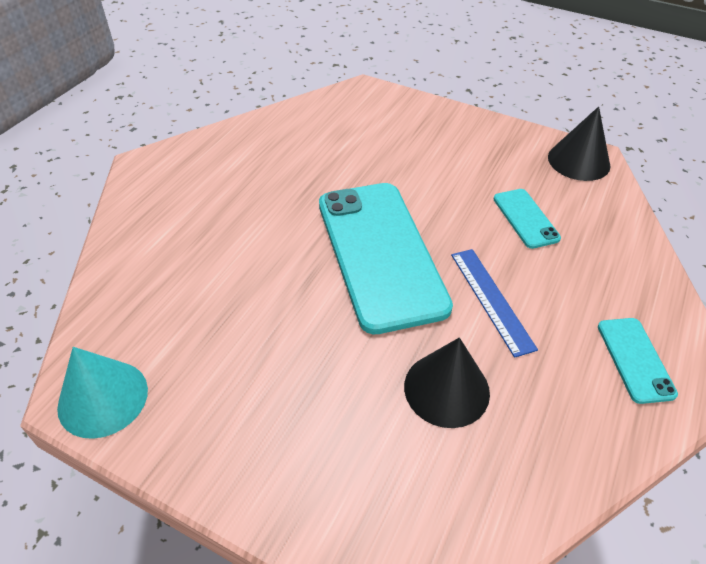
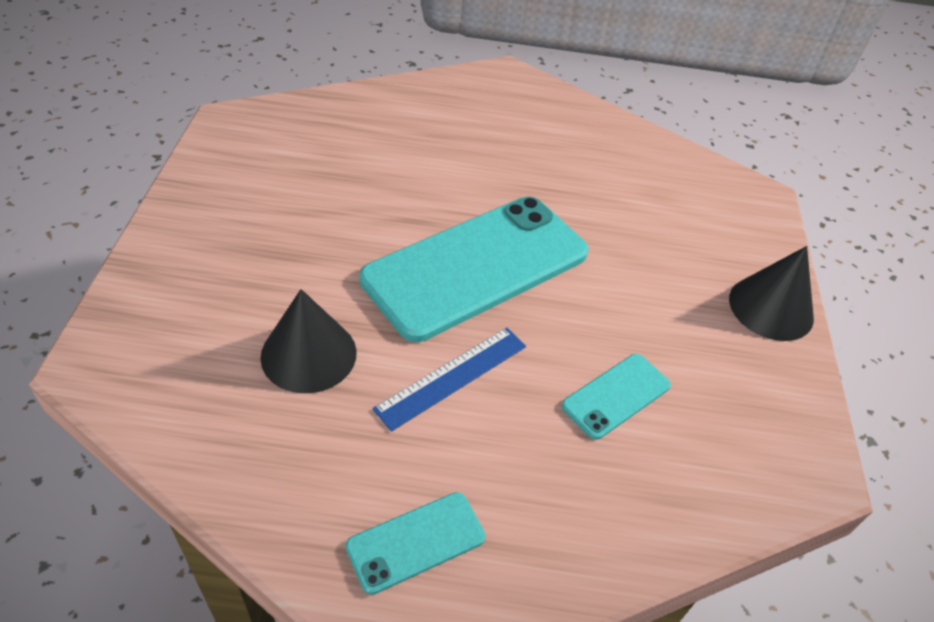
camera: 65 degrees right, 0 degrees up
(103, 398) = (231, 134): turquoise cone -> none
(578, 161) = (787, 450): black cone -> black cone (771, 308)

